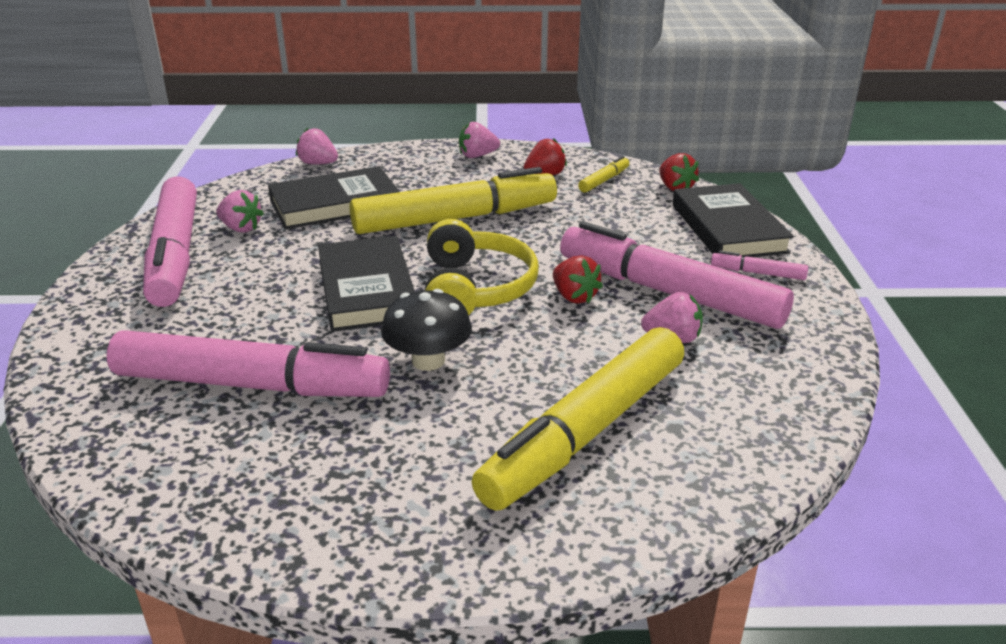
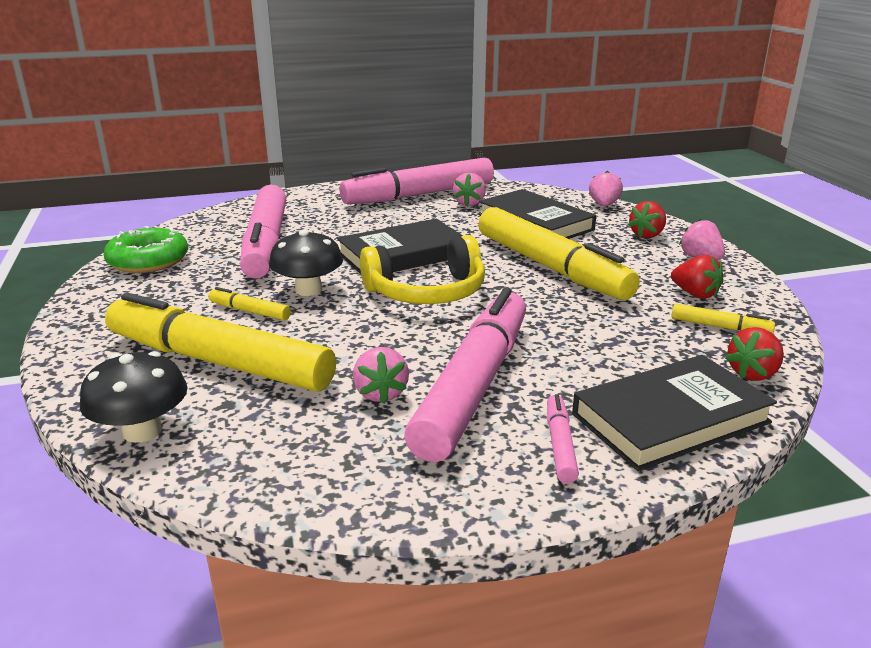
camera: 75 degrees right, 5 degrees down
(232, 501) = (148, 261): none -> green donut
(467, 406) = (250, 311): none -> yellow marker
(574, 297) = (436, 336): red strawberry -> red strawberry (647, 235)
(719, 484) = (142, 431): none -> black mushroom

